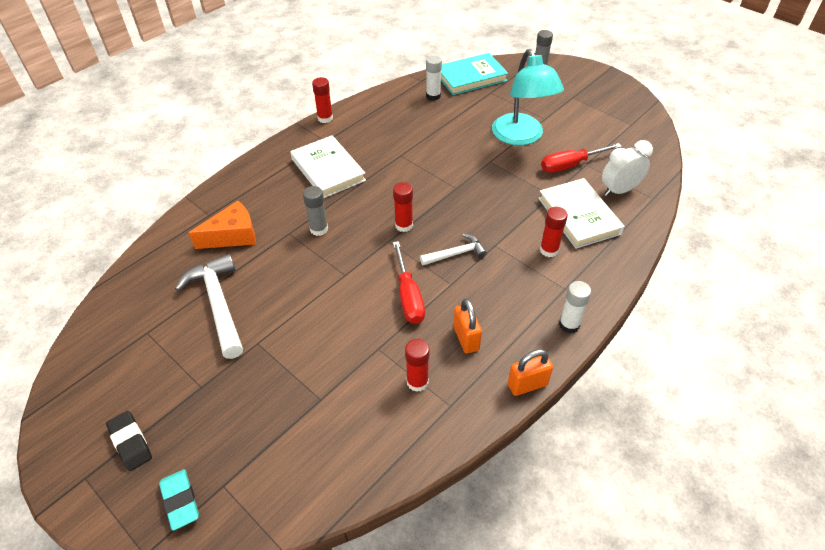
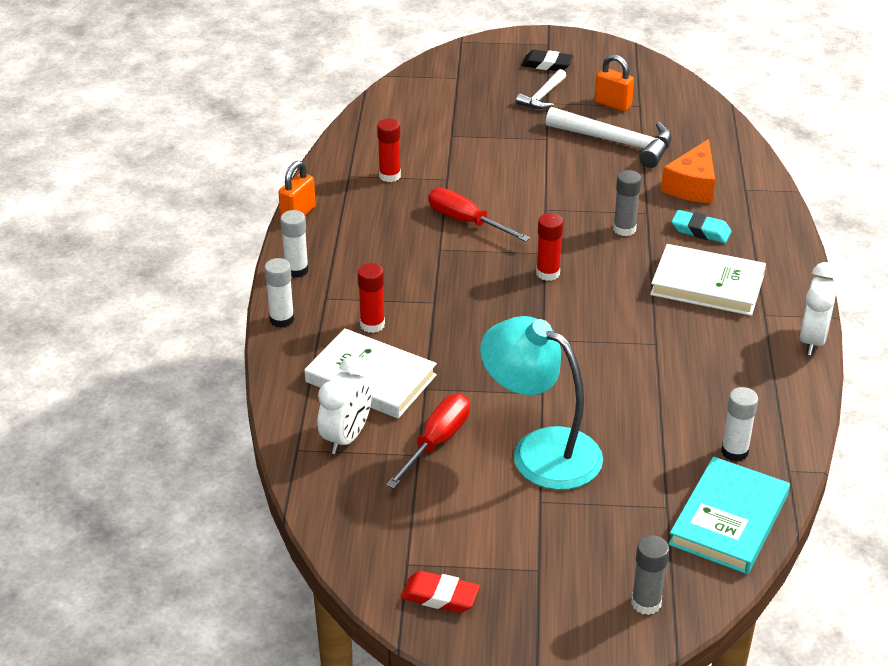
camera: 140 degrees right, 10 degrees down
(180, 501) = (473, 62): turquoise eraser -> turquoise eraser (700, 231)
(325, 118) = (812, 340): red glue stick -> white clock
(456, 254) = (464, 275): white hammer -> white hammer (542, 96)
(466, 338) = (380, 218): orange padlock -> orange padlock (612, 104)
(608, 287) = (282, 319): none -> white glue stick
(626, 107) = (440, 596): none -> red eraser

